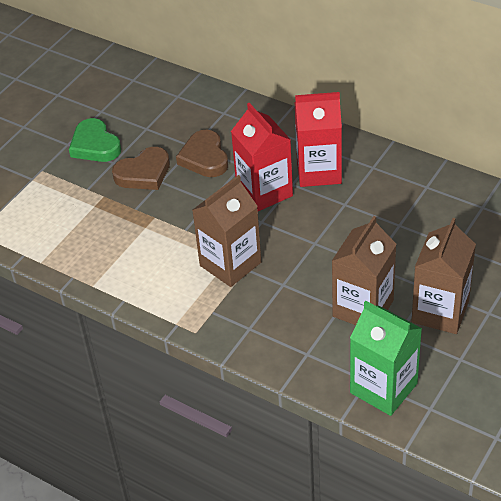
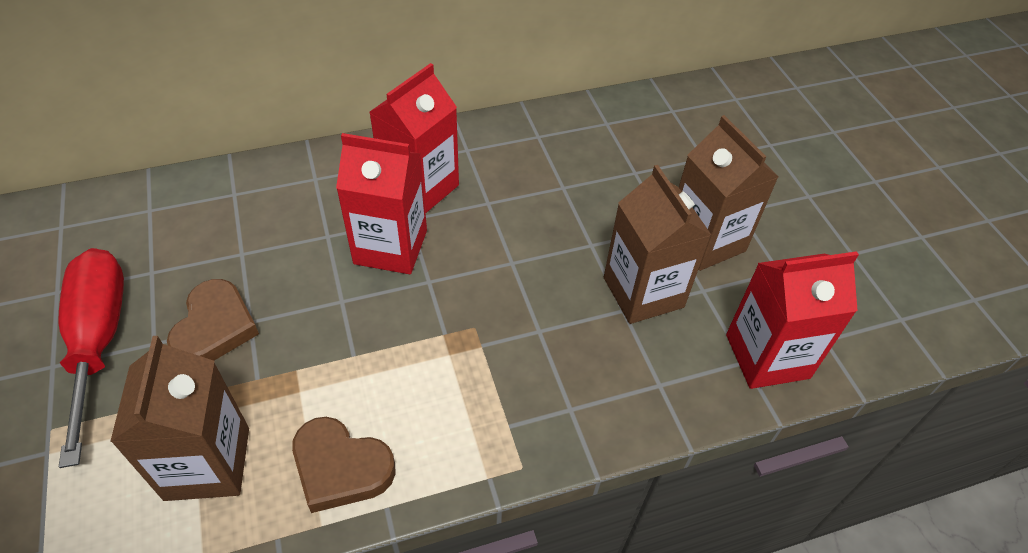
camera: 55 degrees left, 5 degrees up
(95, 145) = (99, 339): green heart -> red screwdriver
(204, 158) = (273, 257): brown heart -> brown heart (341, 467)
(230, 264) = (456, 354): brown carton -> brown carton (207, 463)
(383, 388) = (767, 356): green carton -> red carton

